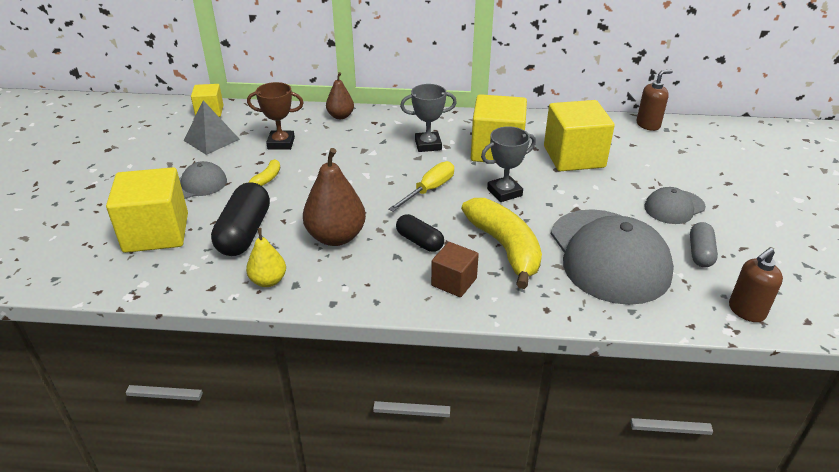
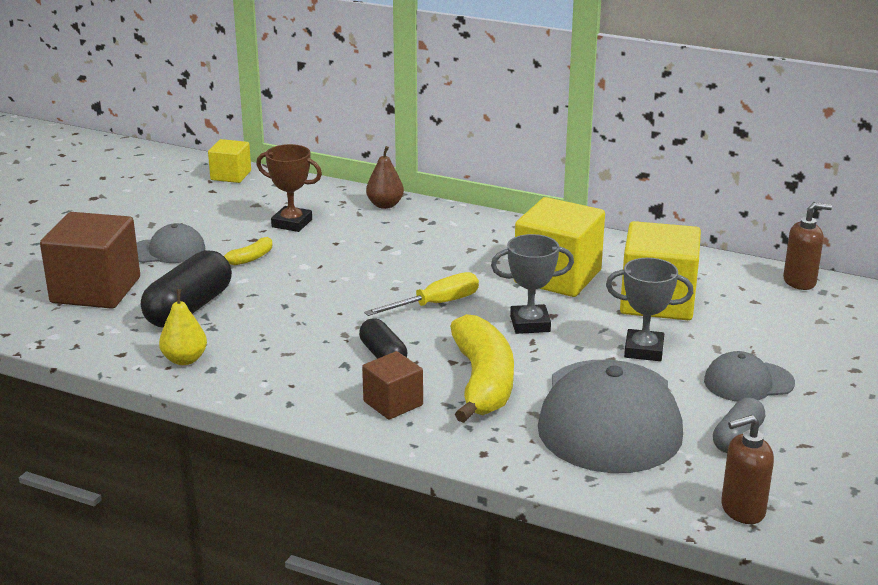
camera: 20 degrees right, 10 degrees down
(156, 232) = (96, 290): yellow cube -> brown cube
(211, 139) = (214, 206): grey pyramid -> none
(336, 237) = (288, 332): brown pear -> none
(428, 145) = (472, 255): grey trophy -> grey trophy (643, 350)

